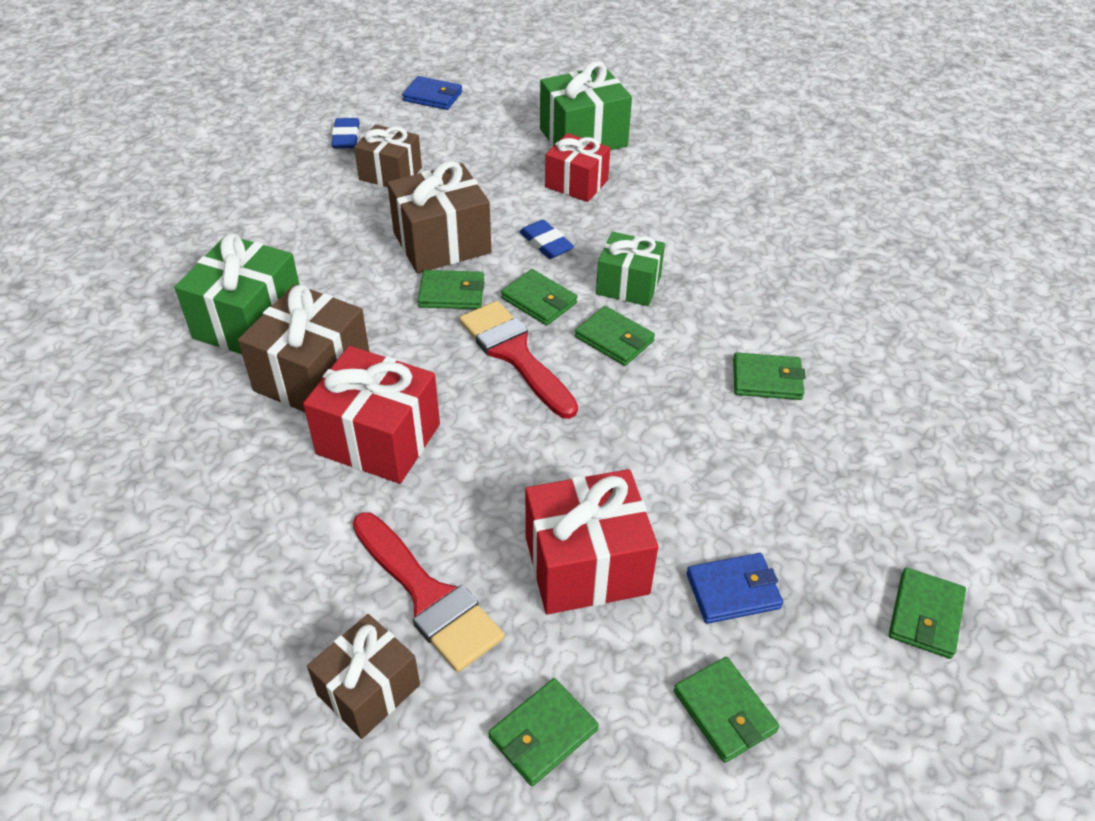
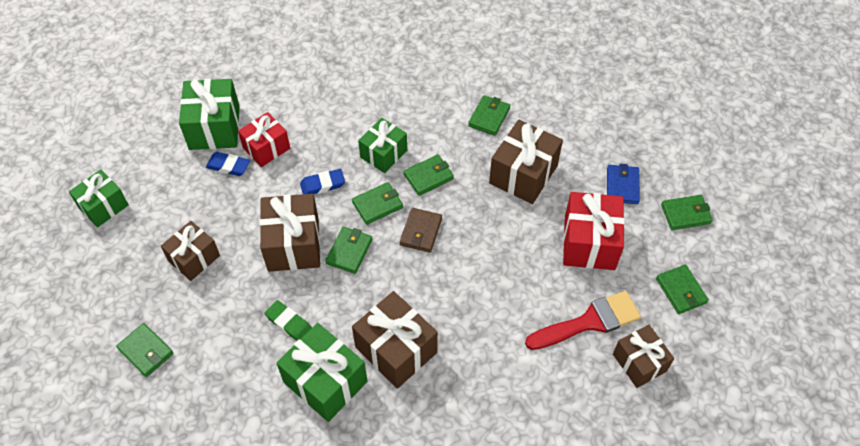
camera: 70 degrees left, 10 degrees up
(325, 269) = (289, 323): none -> green eraser
(346, 137) = (127, 278): blue eraser -> blue eraser (228, 166)
(378, 439) = (466, 322): red gift -> none
(433, 96) = (103, 206): blue wallet -> green gift
(514, 354) = (421, 231): red brush -> brown wallet
(679, 446) = (523, 174): none -> brown gift
(925, 615) = (655, 118): green wallet -> green wallet (146, 351)

